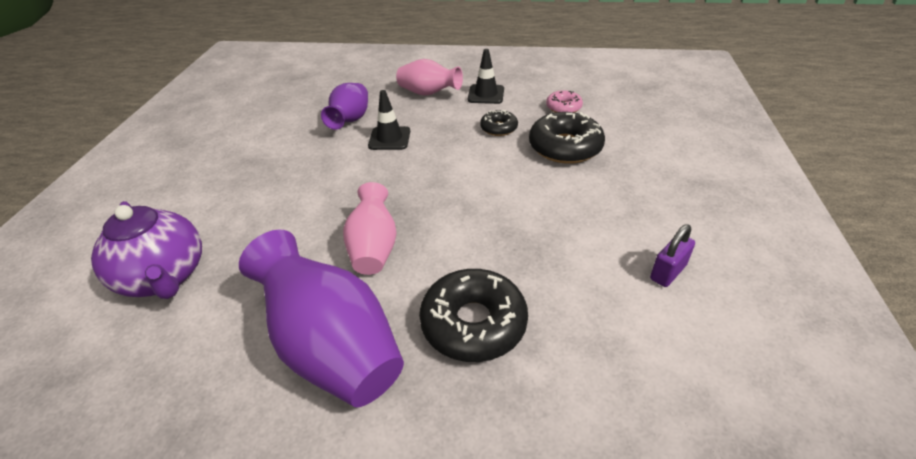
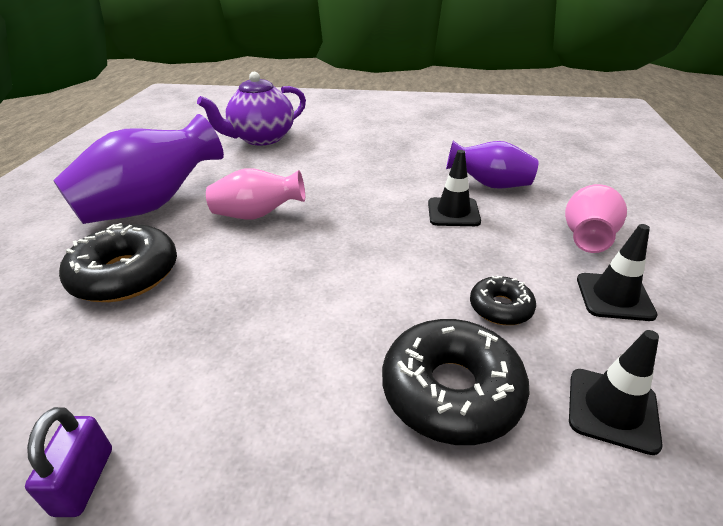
camera: 90 degrees right, 5 degrees down
(563, 107) = (612, 409): pink donut -> black traffic cone
(668, 272) = (84, 481): purple padlock -> purple padlock turned 45 degrees clockwise

